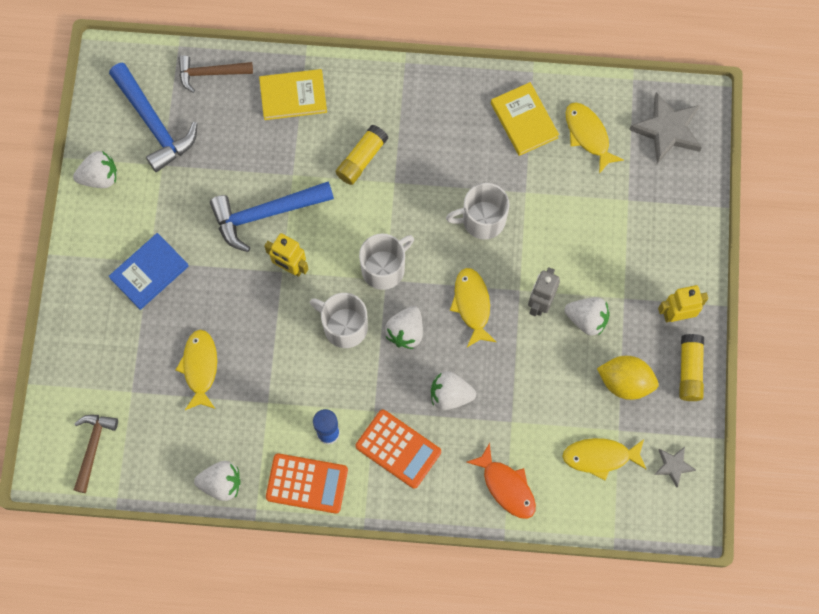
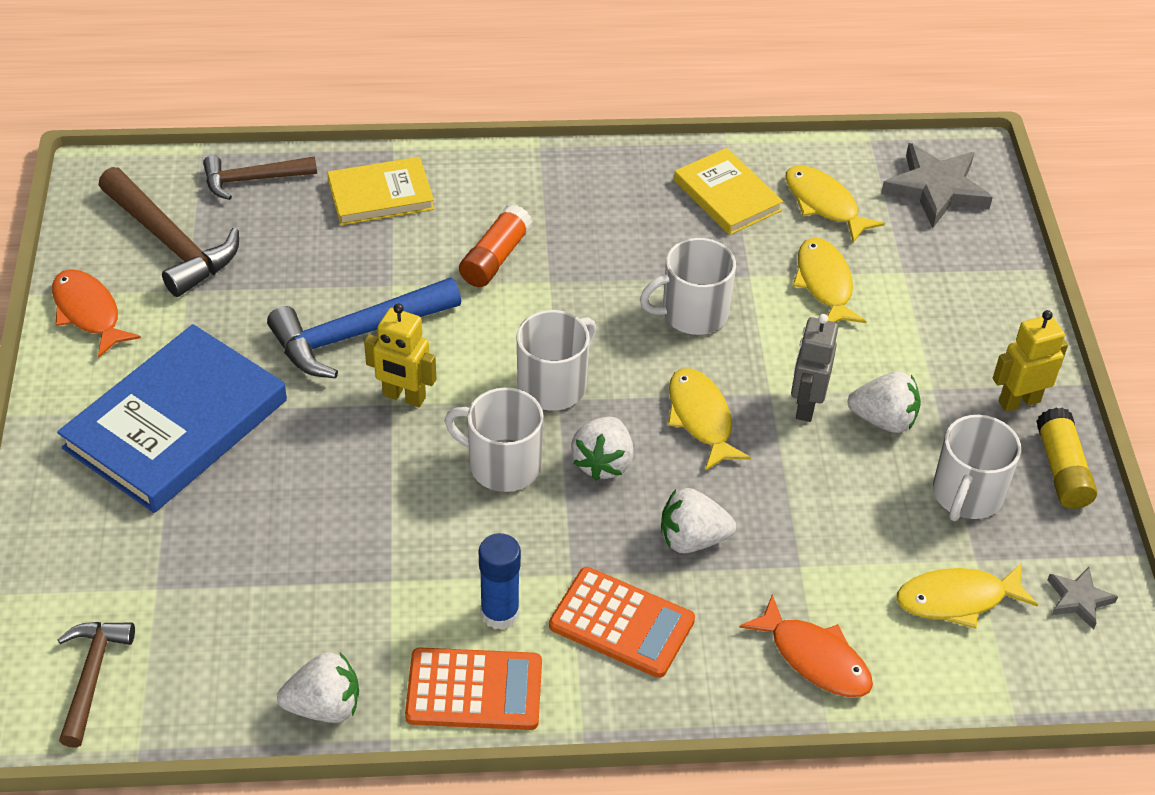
camera: 10 degrees left, 25 degrees down
(100, 177) = (89, 312): white strawberry -> orange fish
(149, 272) = (176, 424): blue book -> blue book, size x1.75
(154, 123) = (170, 242): blue hammer -> brown hammer
(200, 368) = (271, 543): yellow fish -> yellow fish (824, 284)
(361, 159) = (495, 258): yellow glue stick -> orange glue stick
(625, 382) = (966, 494): yellow lemon -> white mug

